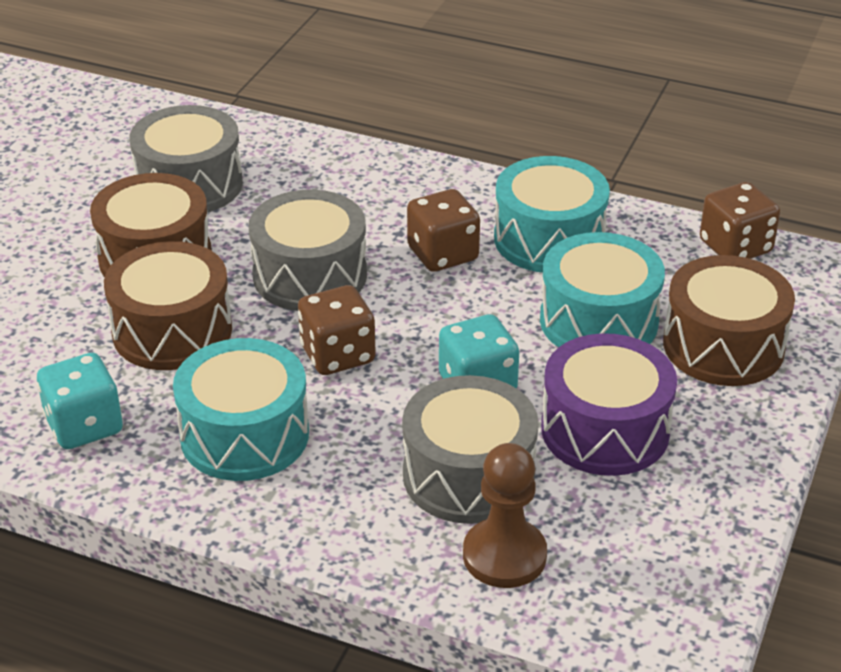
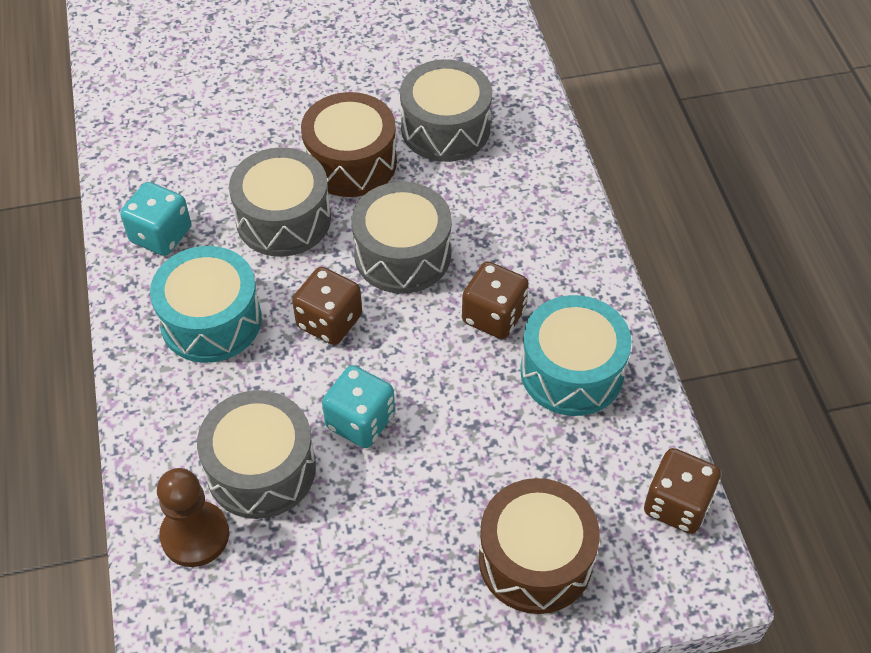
camera: 55 degrees right, 15 degrees up
(172, 331) = (283, 219): brown drum -> grey drum
(598, 321) = (496, 458): turquoise drum -> none
(605, 430) = (371, 528): purple drum -> none

